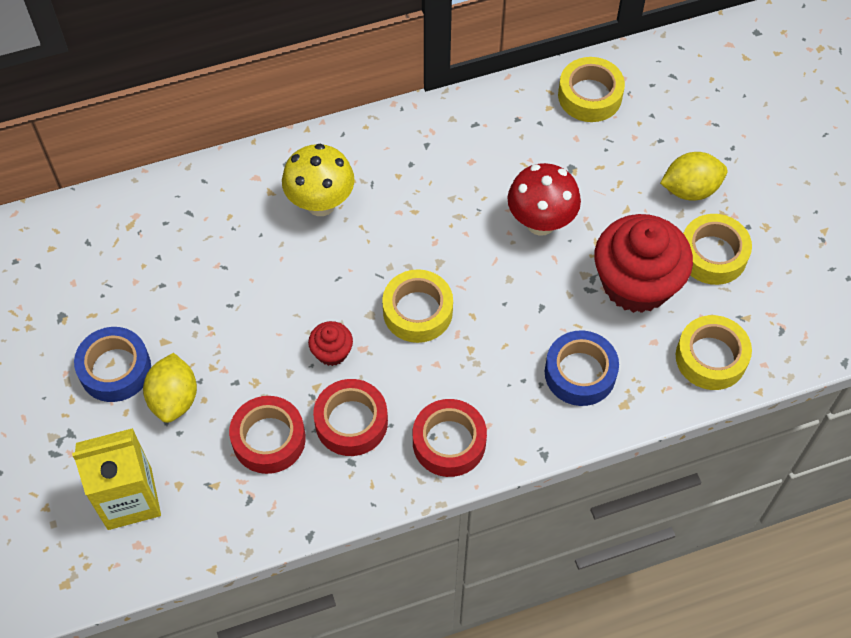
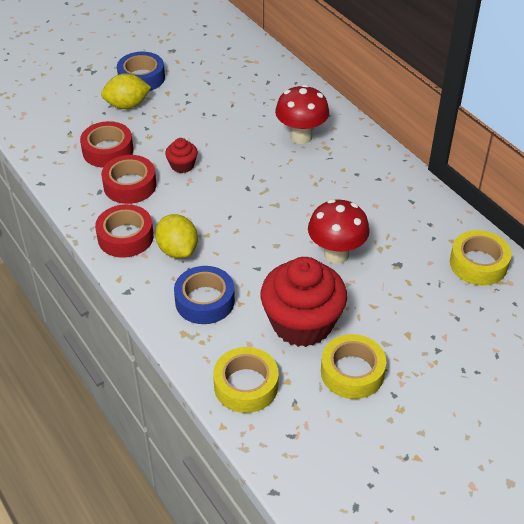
camera: 75 degrees right, 15 degrees down
(129, 498) = (54, 103): yellow carton -> none
(321, 203) = (301, 137): yellow mushroom -> red mushroom
(417, 311) = (229, 201): yellow tape -> none
(690, 189) = (415, 346): yellow lemon -> yellow lemon (177, 250)

